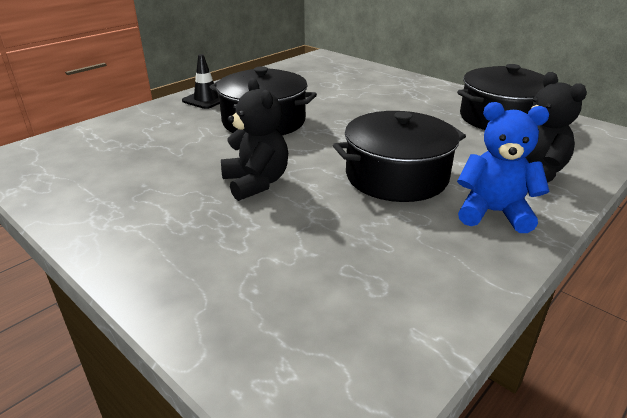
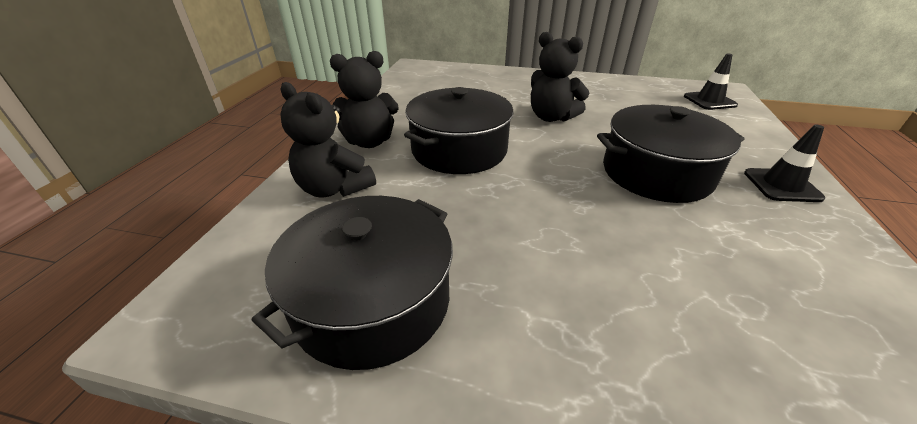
camera: 150 degrees right, 5 degrees up
(63, 152) = (709, 101): none -> black traffic cone
(493, 213) = (369, 142): blue teddy bear -> black teddy bear

